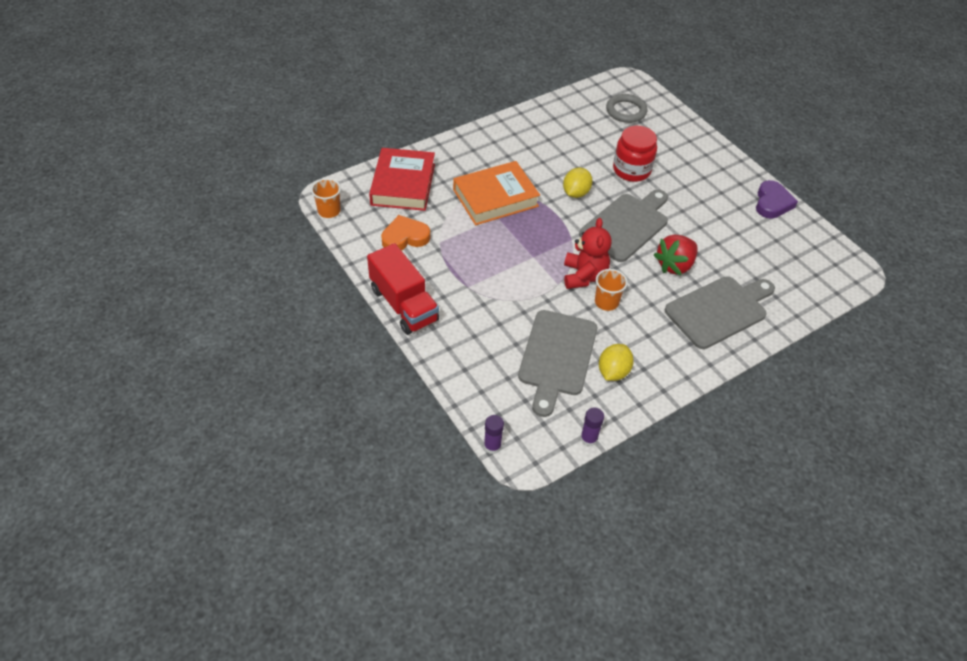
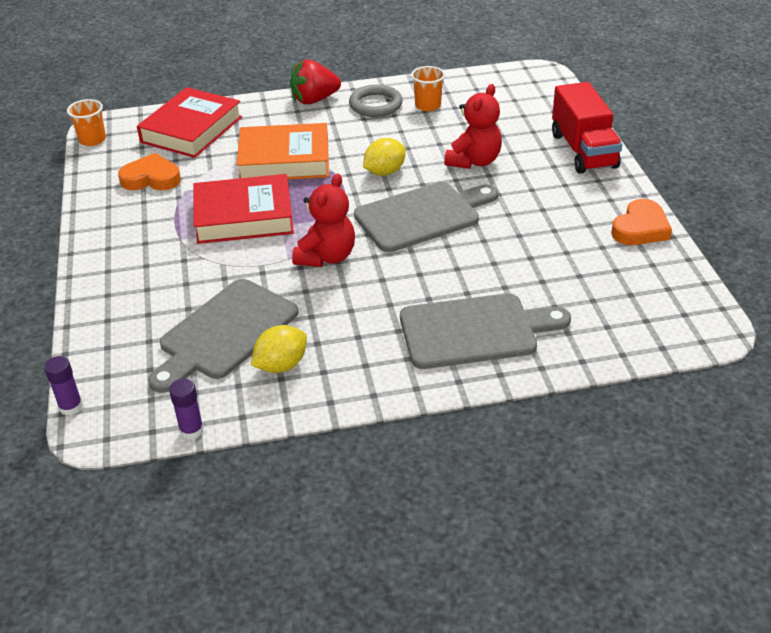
camera: 25 degrees right, 10 degrees down
(404, 305) = (95, 241): red truck -> red truck (583, 150)
(501, 255) = (244, 216): none -> red book
(606, 302) = (333, 289): orange cup -> orange cup (428, 105)
(626, 111) = (513, 102): grey ring -> grey ring (375, 105)
(631, 170) = (474, 161): red jar -> red teddy bear
(674, 265) = (452, 269): red strawberry -> red strawberry (314, 100)
(772, 203) = (640, 228): purple heart -> orange heart

